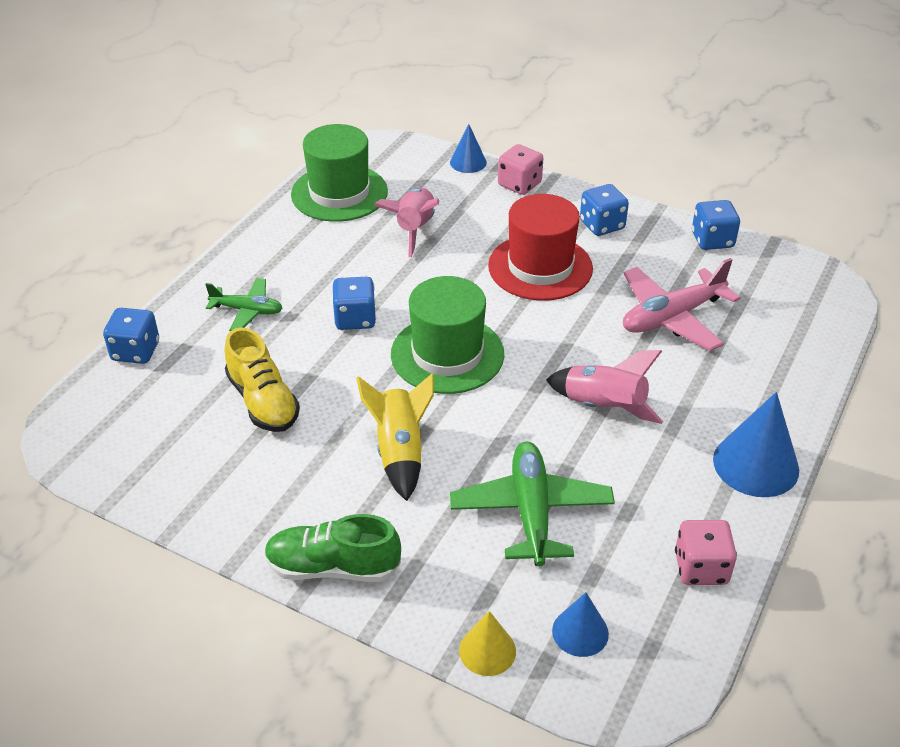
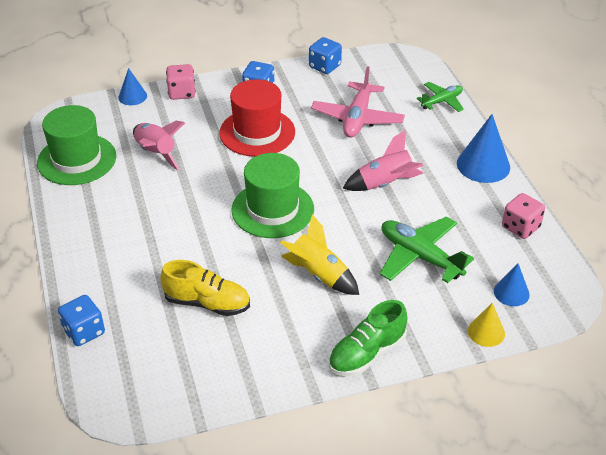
camera: 45 degrees left, 0 degrees up
(247, 310) = (121, 262): green plane -> green plane (442, 101)
(355, 319) = (194, 224): blue dice -> none

